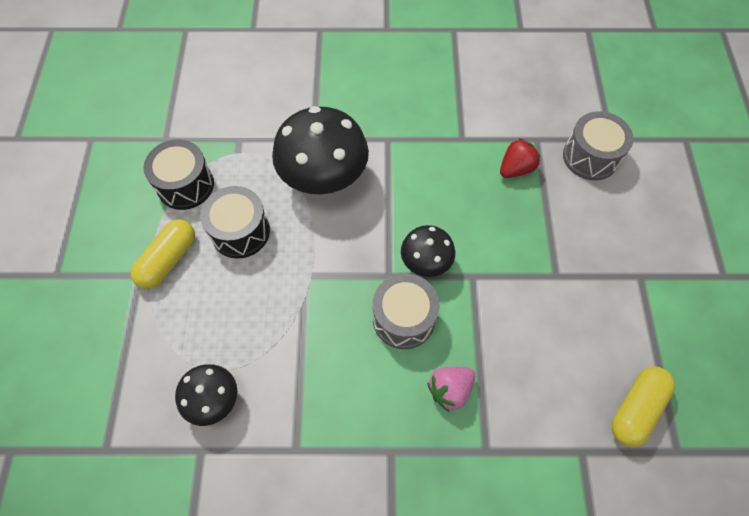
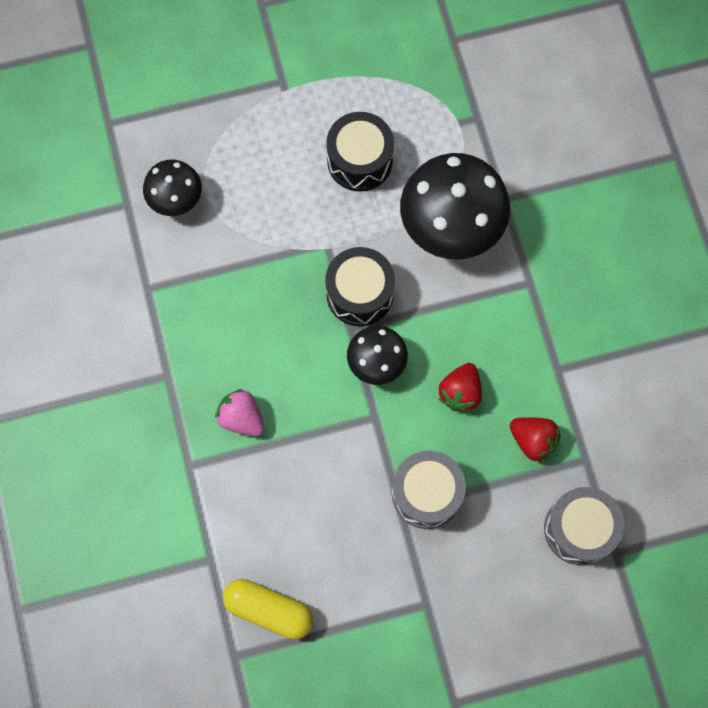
camera: 75 degrees right, 10 degrees up
(168, 260) = (307, 102): yellow capsule -> none
(185, 185) = (400, 84): black drum -> black drum (360, 294)
(403, 318) = (306, 355): grey drum -> grey drum (426, 493)
(466, 208) = (460, 392): none -> red strawberry

